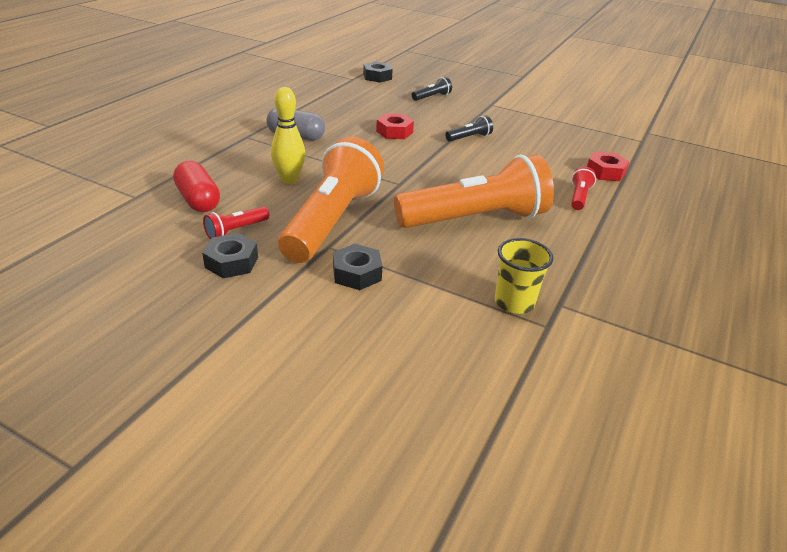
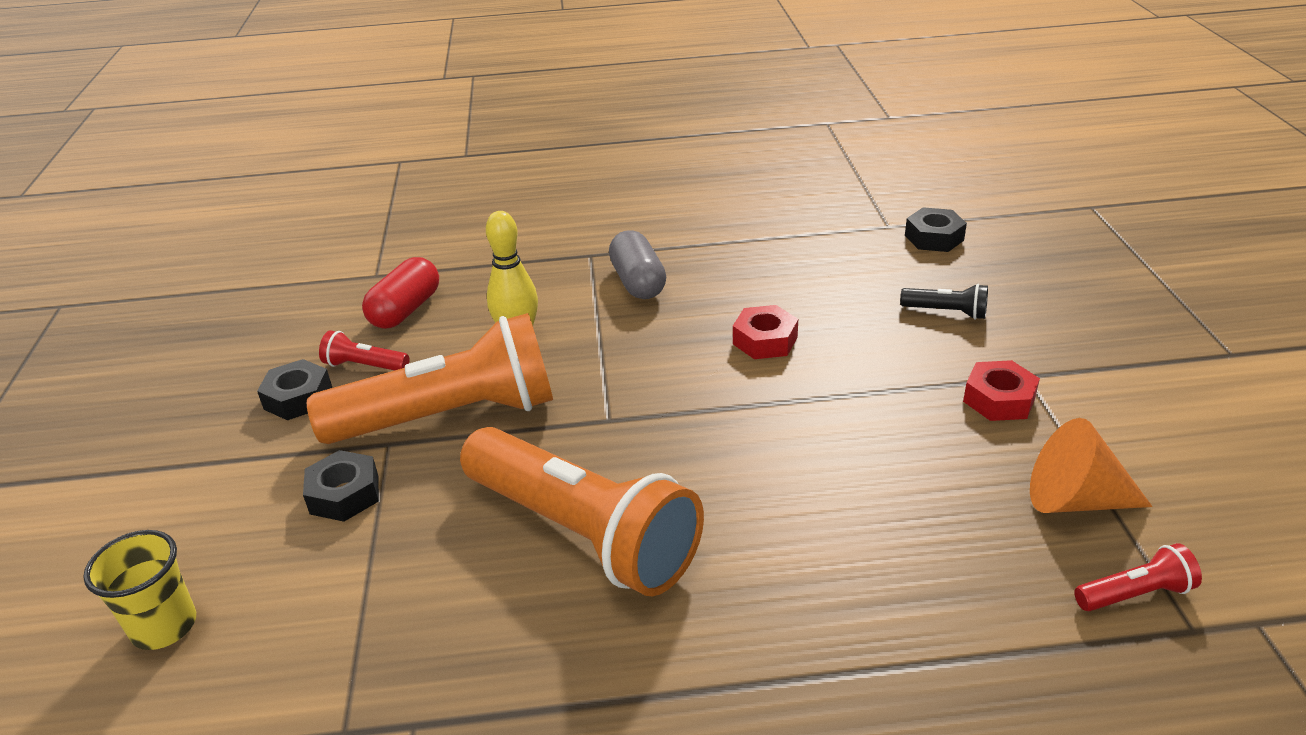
camera: 60 degrees right, 0 degrees up
(469, 137) = (851, 411): black flashlight -> none
(514, 303) = (380, 670): yellow cup -> yellow cup (164, 626)
(567, 128) = (1074, 500): none -> orange cone
(579, 197) = (794, 622): red flashlight -> red flashlight (1135, 594)
(605, 172) = (948, 622): red nut -> red nut (999, 399)

